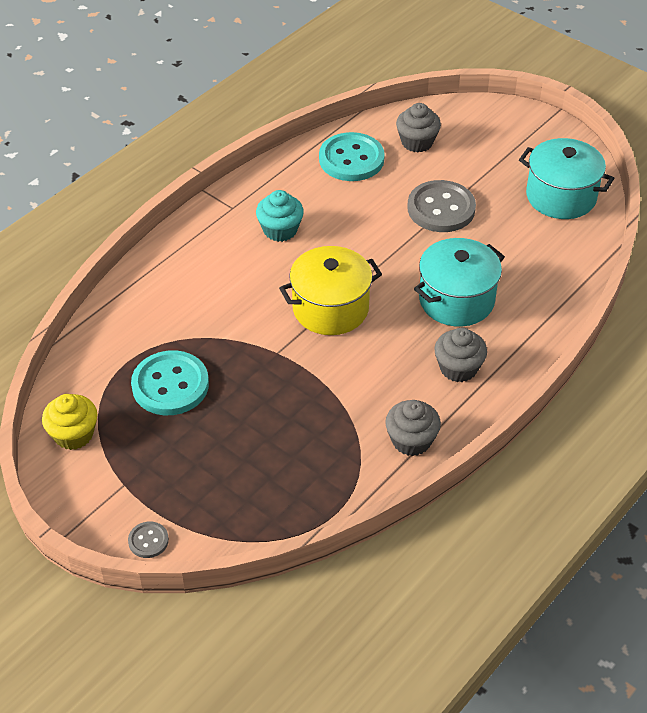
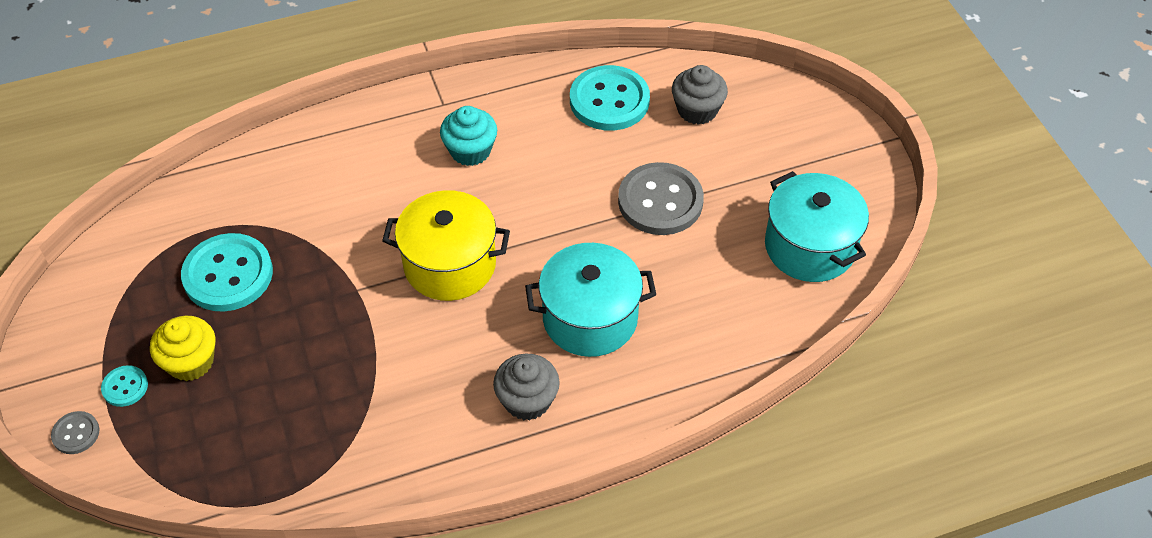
camera: 30 degrees right, 5 degrees up
(73, 434) = (101, 283): yellow cupcake -> yellow cupcake (190, 362)
(158, 493) = (125, 387): none -> turquoise button
(411, 440) = (410, 459): grey cupcake -> none

